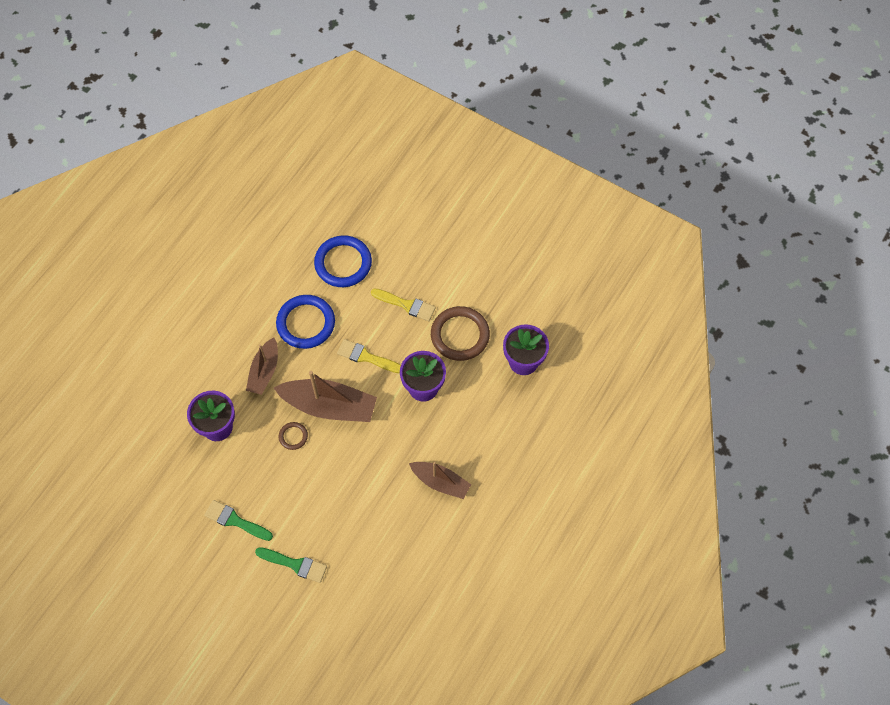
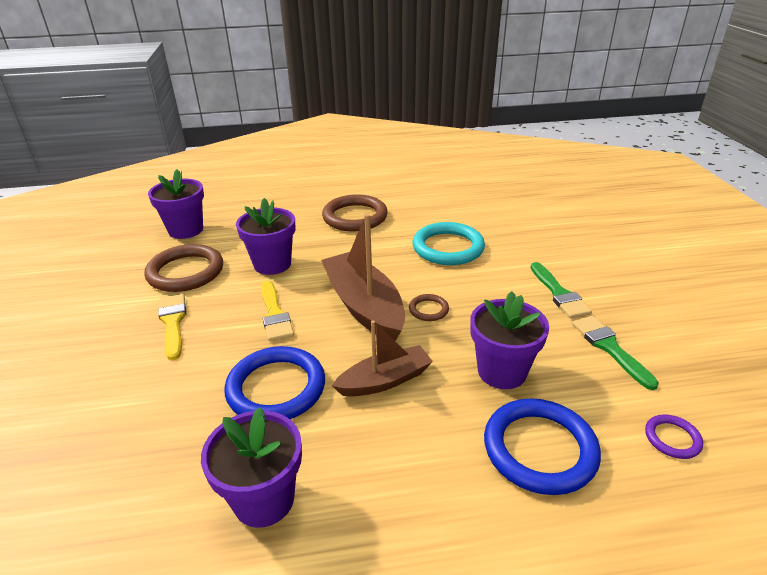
camera: 130 degrees left, 30 degrees down
(118, 454) = (672, 438): none -> purple ring
(249, 284) = (264, 499): none -> purple flower pot
(295, 564) = (529, 243): green brush -> green brush (609, 348)
(341, 506) = (448, 247): none -> turquoise ring
(343, 263) = (141, 412): blue ring -> blue ring (539, 449)
(440, 482) = (355, 217): brown boat -> brown ring

